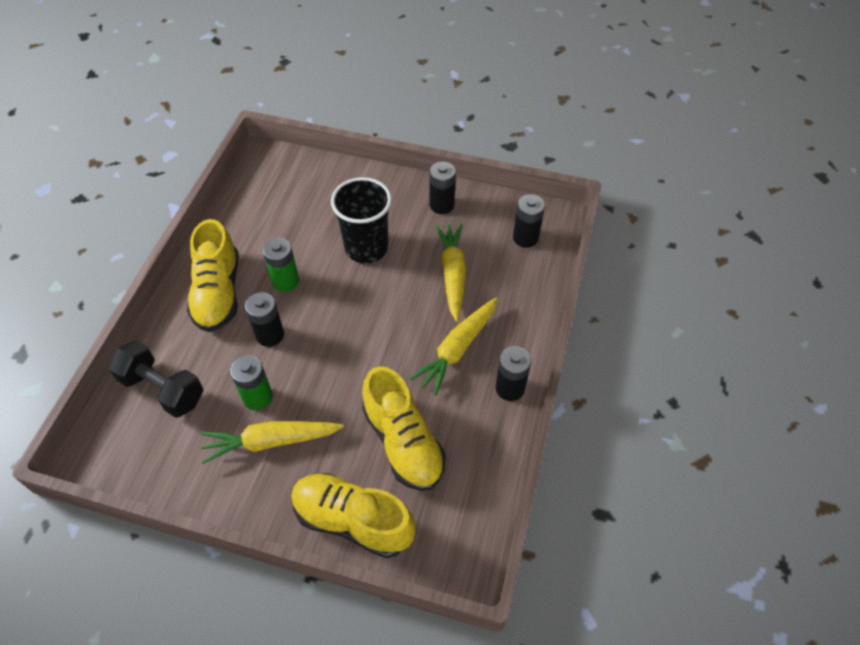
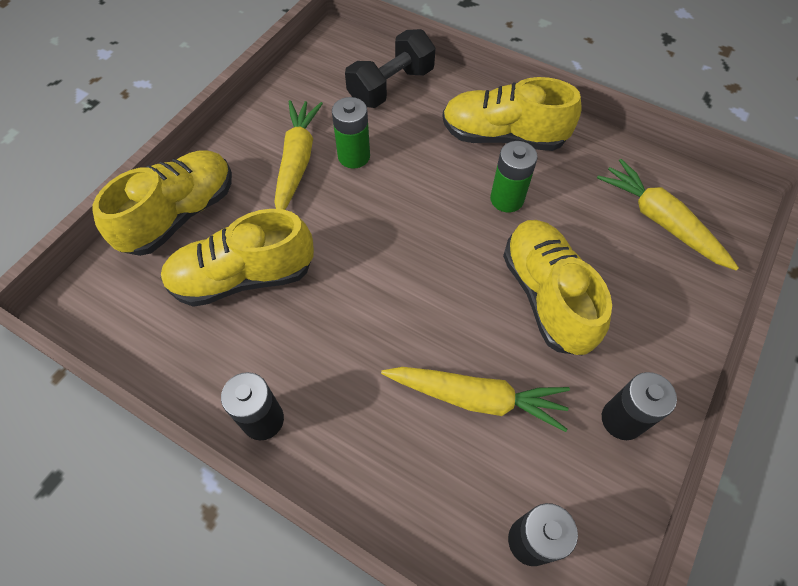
camera: 105 degrees right, 5 degrees up
(270, 335) = (431, 175): black battery -> none
(366, 248) = (546, 295): black cup -> yellow shoe
(457, 349) = (346, 369): yellow carrot -> yellow carrot (661, 221)

